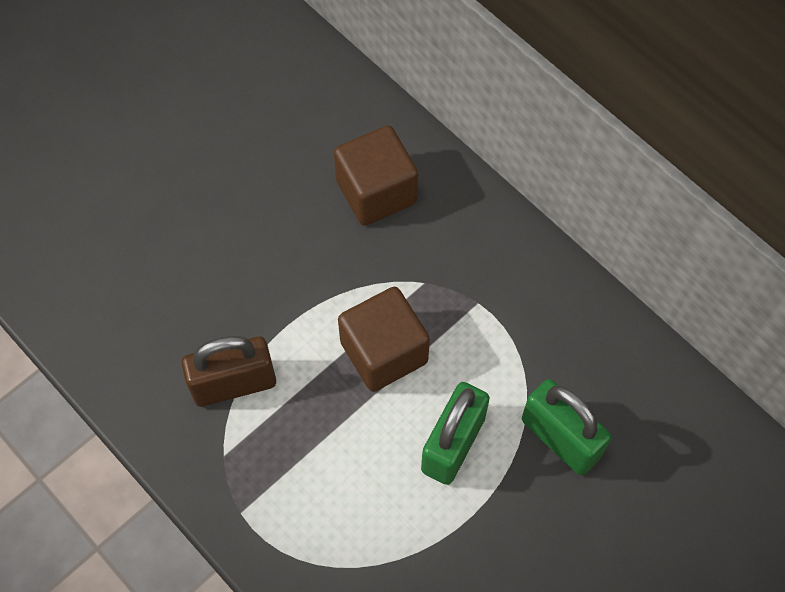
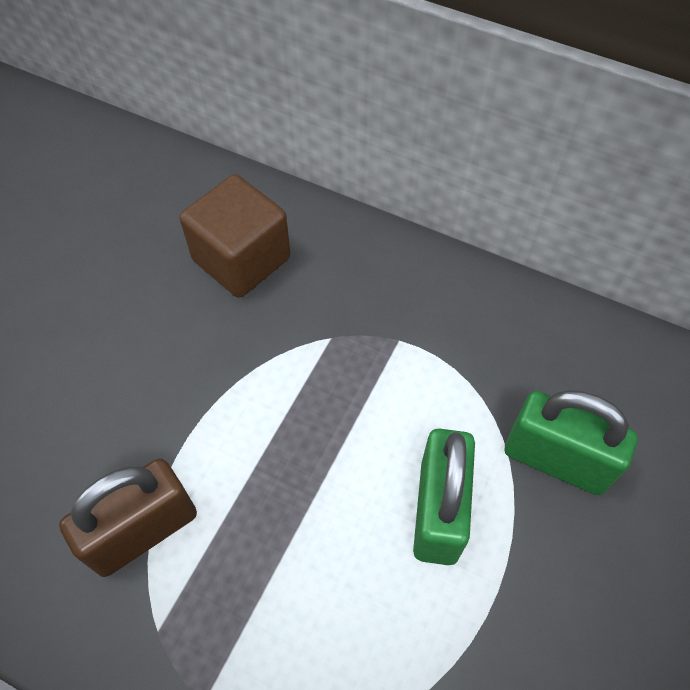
camera: 20 degrees left, 5 degrees down
(384, 352) = (314, 430): brown cube -> none

